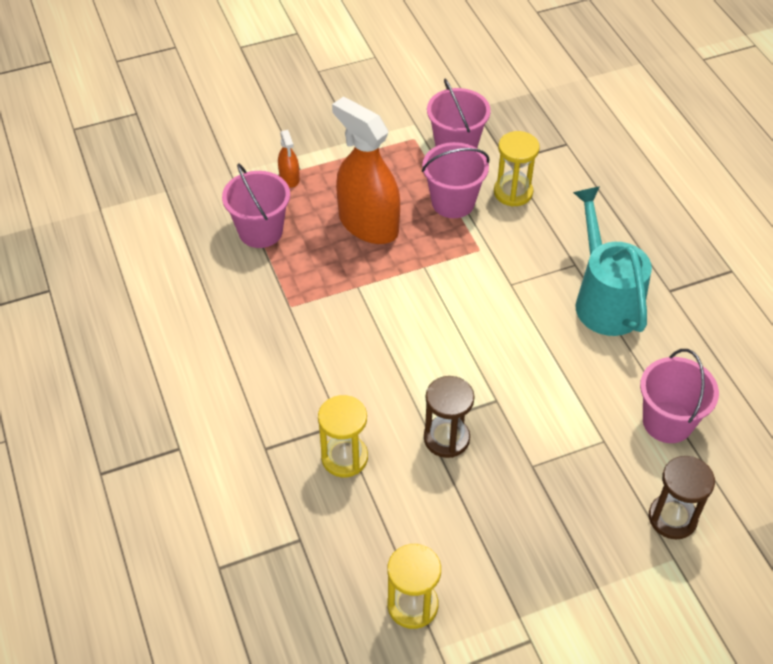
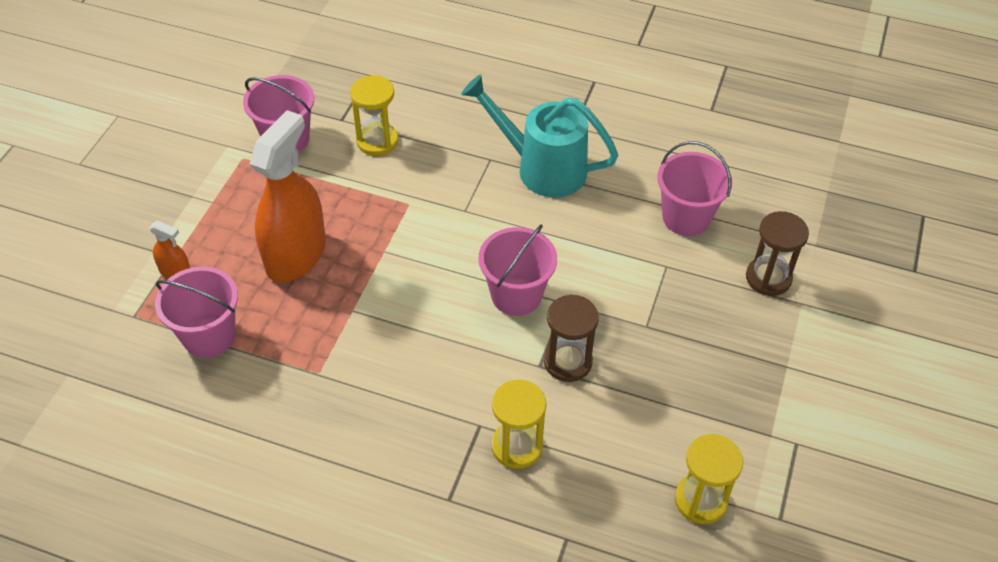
camera: 50 degrees left, 0 degrees up
(368, 224) = (296, 255): orange spray bottle -> orange spray bottle turned 120 degrees clockwise
(453, 202) = (341, 184): pink bucket -> pink bucket (516, 295)

